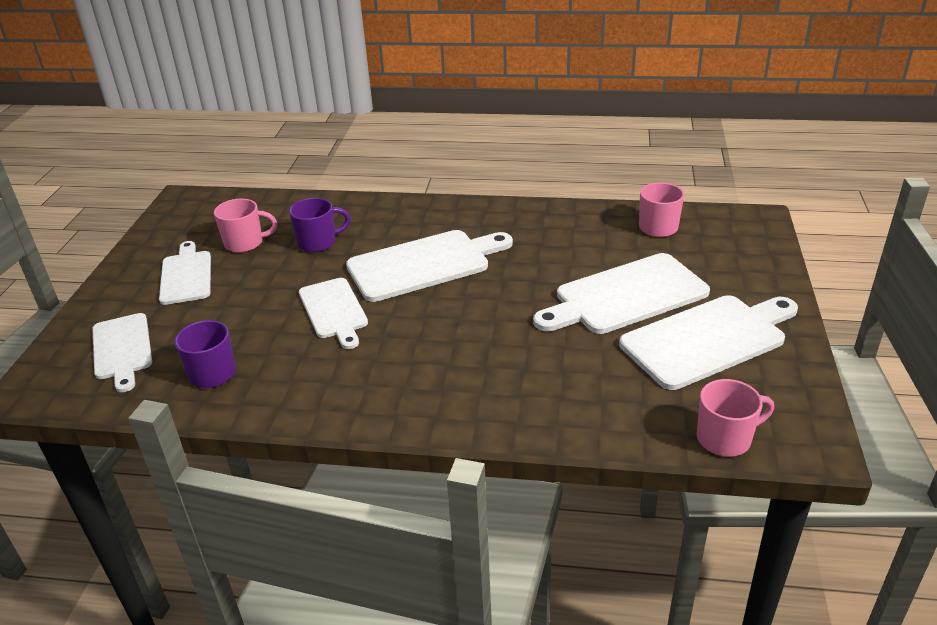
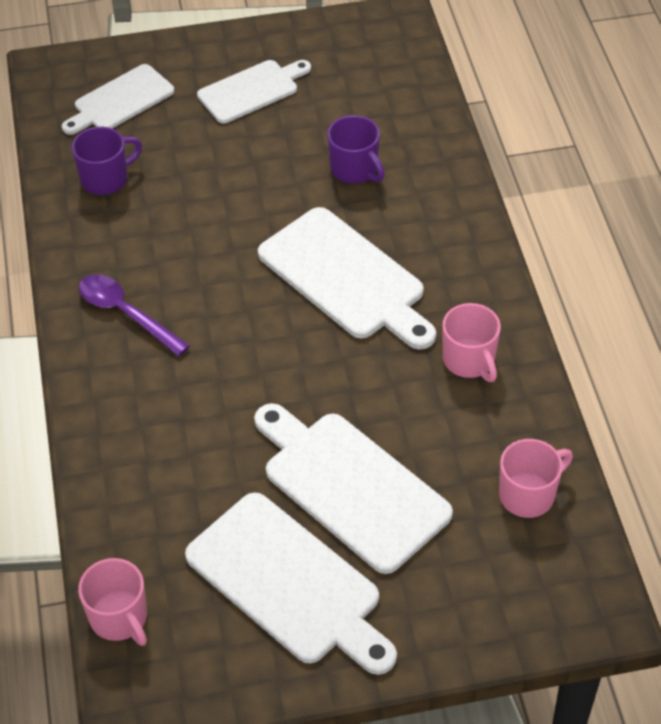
camera: 70 degrees right, 15 degrees up
(245, 243) = (329, 110): pink mug -> pink mug (469, 360)
(334, 311) = (231, 231): white cutting board -> none
(386, 384) = (126, 313): none -> purple spoon

